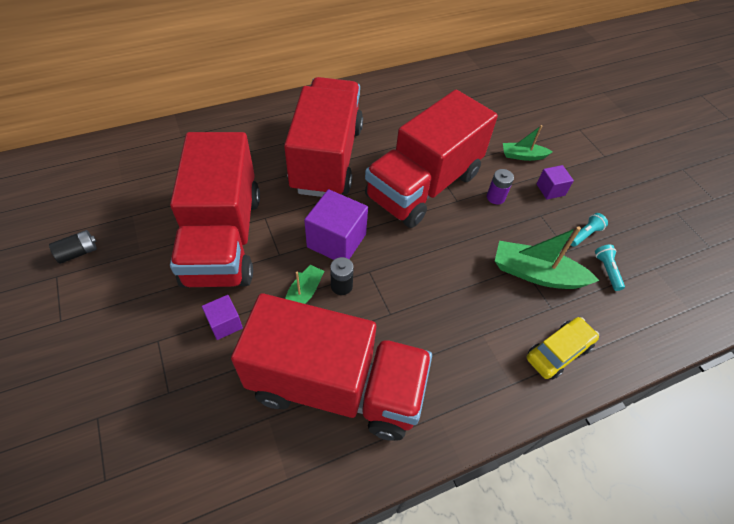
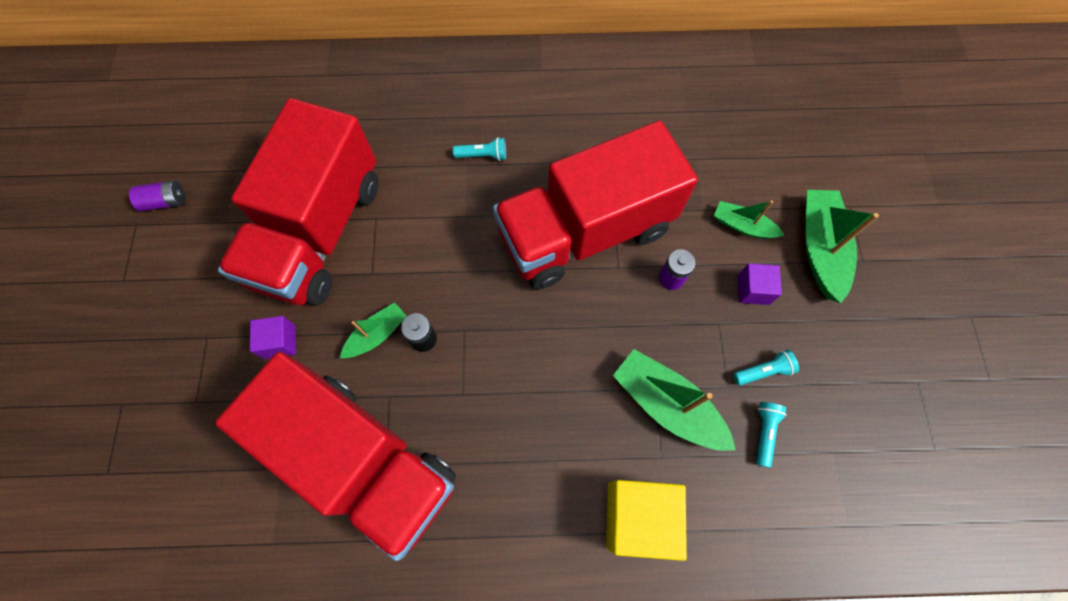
camera: 25 degrees right, 15 degrees up
(78, 252) = (165, 202): black battery -> purple battery
(327, 158) = (483, 155): red truck -> turquoise flashlight
(336, 240) = (444, 276): purple cube -> none
(558, 352) = (638, 517): yellow car -> yellow cube
(576, 156) = (820, 248): none -> green boat

